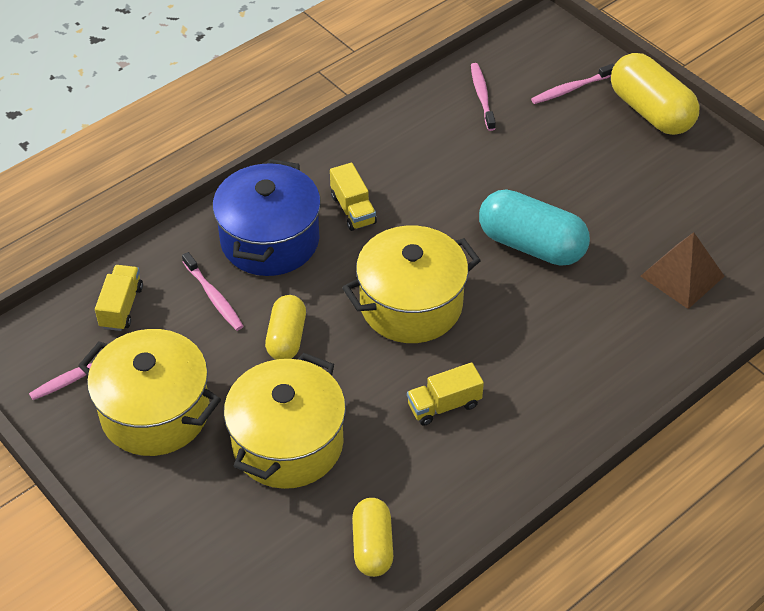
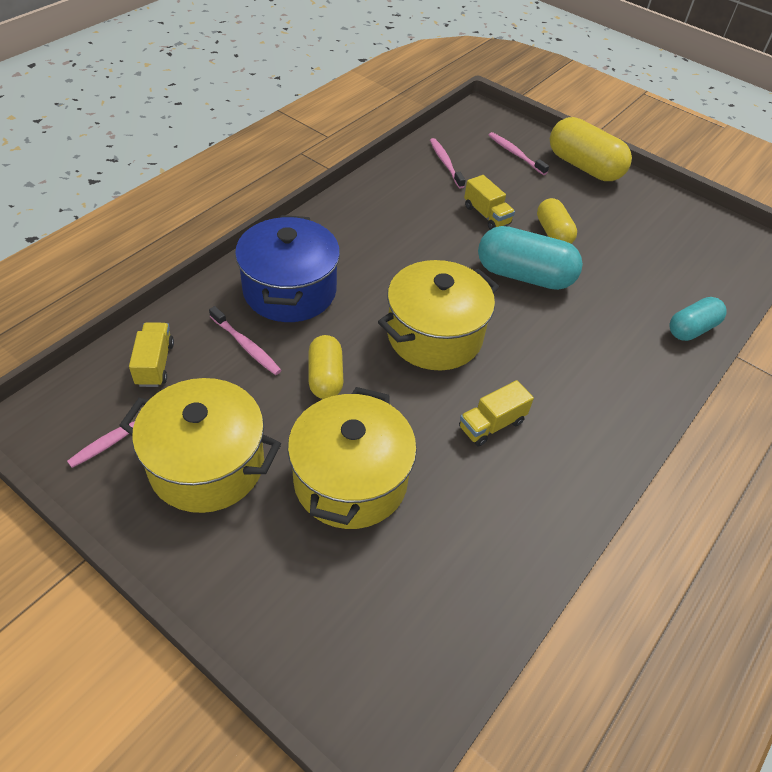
camera: 15 degrees left, 0 degrees up
(353, 209) = (360, 258): yellow truck -> yellow truck (486, 215)
(372, 546) = (463, 578): yellow capsule -> yellow capsule (553, 233)
(571, 89) = (515, 154): pink toothbrush -> pink toothbrush turned 90 degrees clockwise
(682, 276) = (658, 290): brown pyramid -> none
(703, 325) = (692, 329): none -> turquoise capsule

